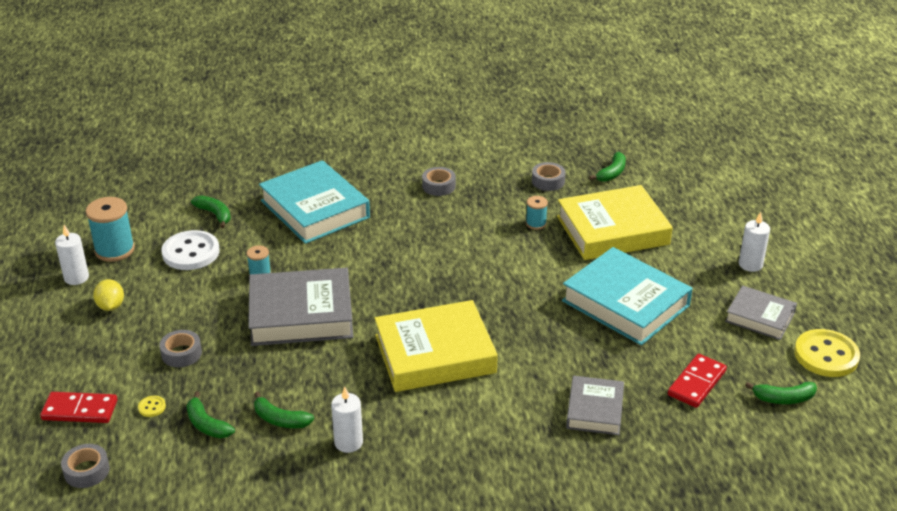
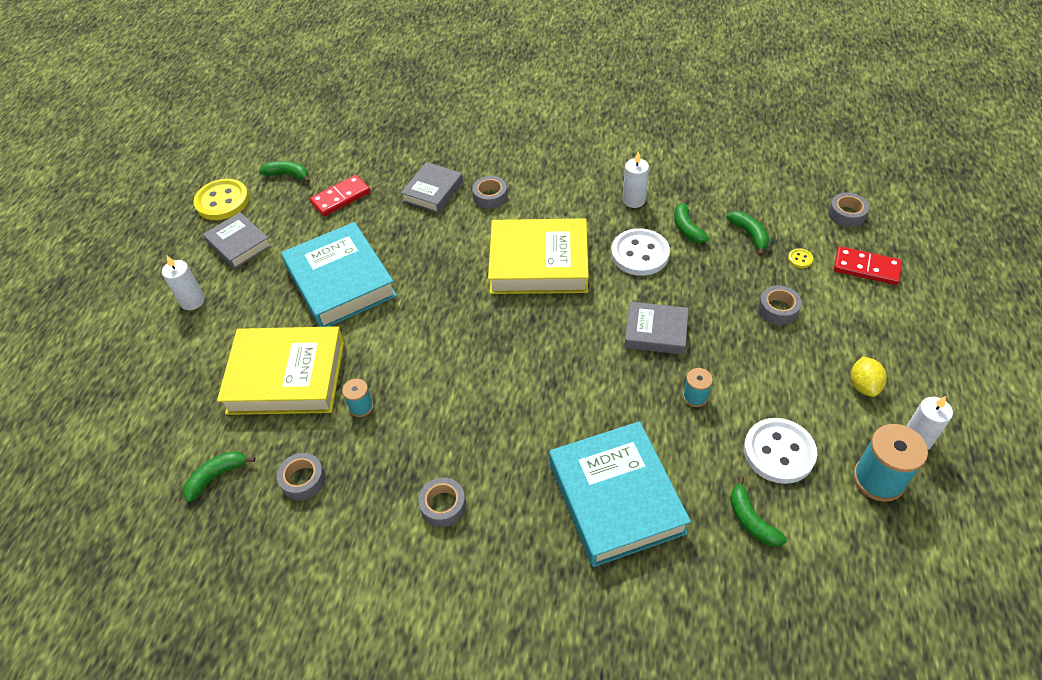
camera: 160 degrees left, 15 degrees up
(280, 419) = (687, 228): green banana -> green banana turned 150 degrees counterclockwise
(301, 314) = (655, 332): grey book -> grey book, size x0.57
(329, 382) = (640, 254): none -> white button
(523, 416) = (490, 197): none -> grey tape

